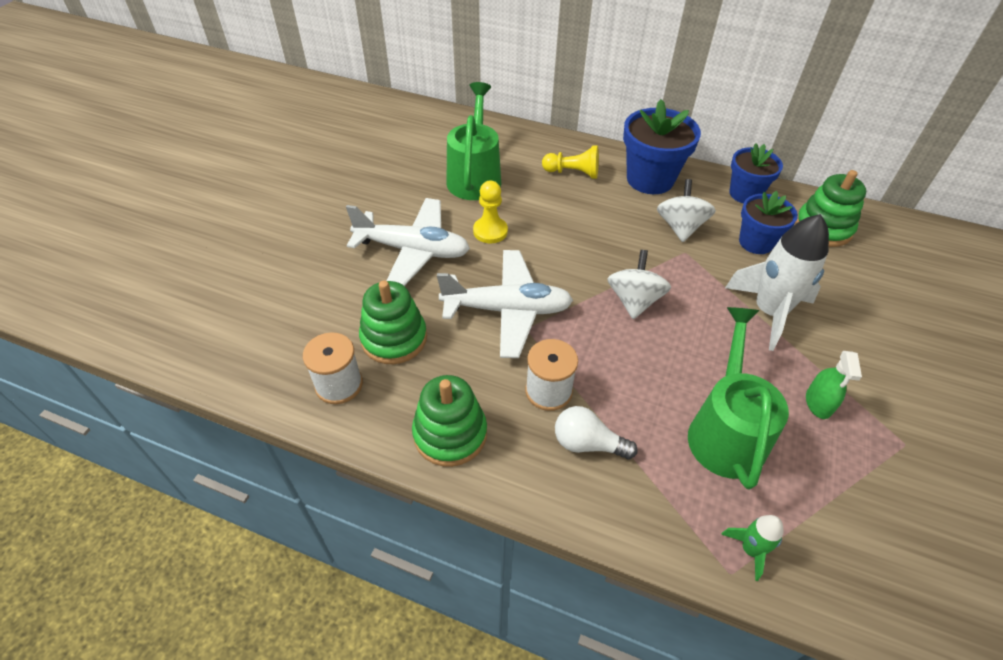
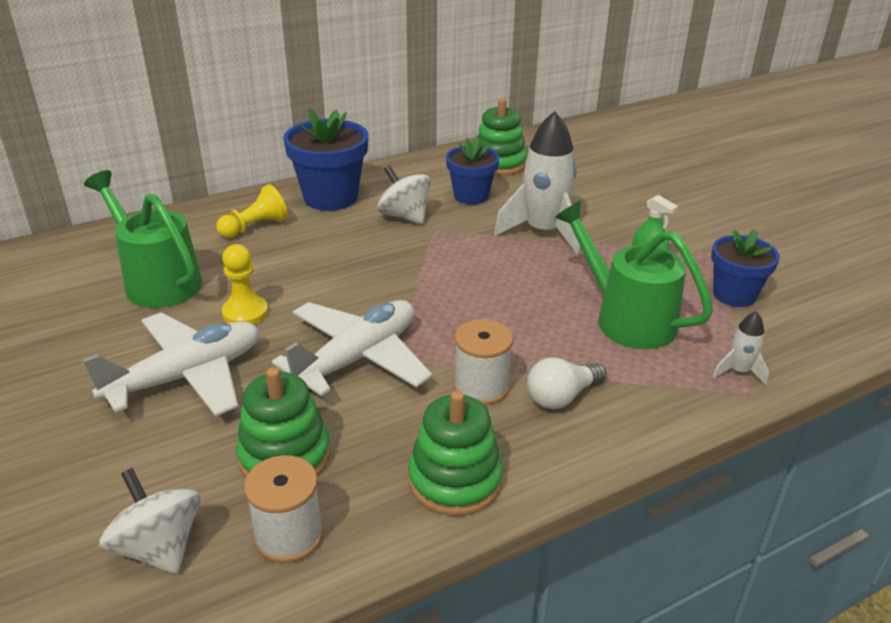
camera: 50 degrees left, 15 degrees down
(634, 301) = (447, 284): white spinning top -> white spinning top (159, 547)
(745, 194) = (417, 170): blue flower pot -> blue flower pot (734, 295)
(750, 549) = (739, 371): green rocket -> white rocket

